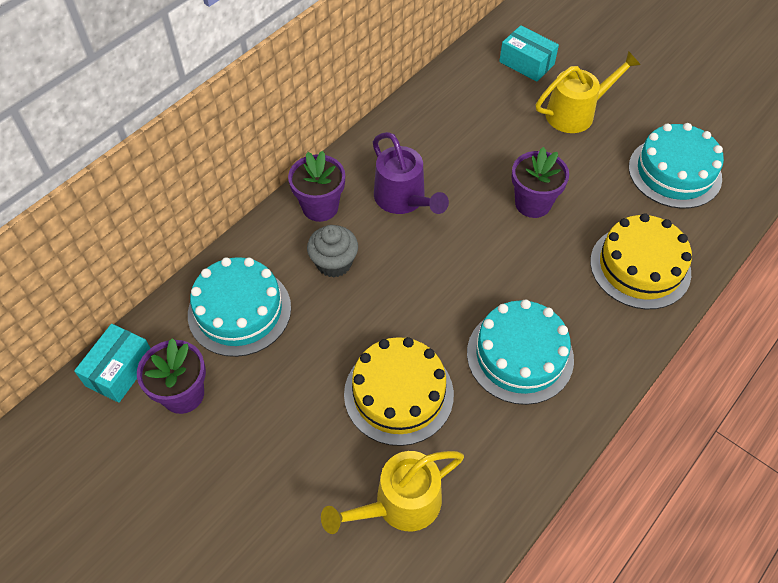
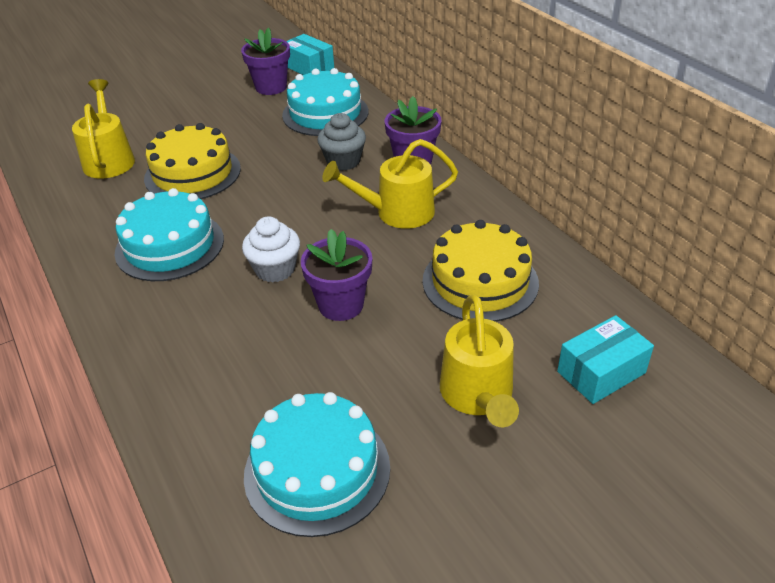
camera: 110 degrees right, 15 degrees down
(404, 199) = (396, 212): purple watering can -> yellow watering can
(513, 260) = (275, 269): none -> white cupcake
(640, 267) = (197, 369): yellow cake -> yellow cake (480, 281)

